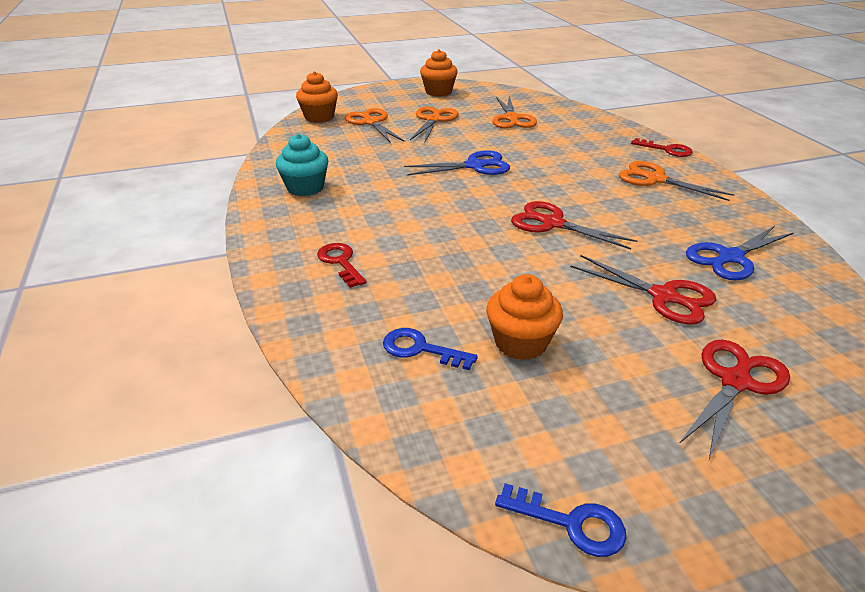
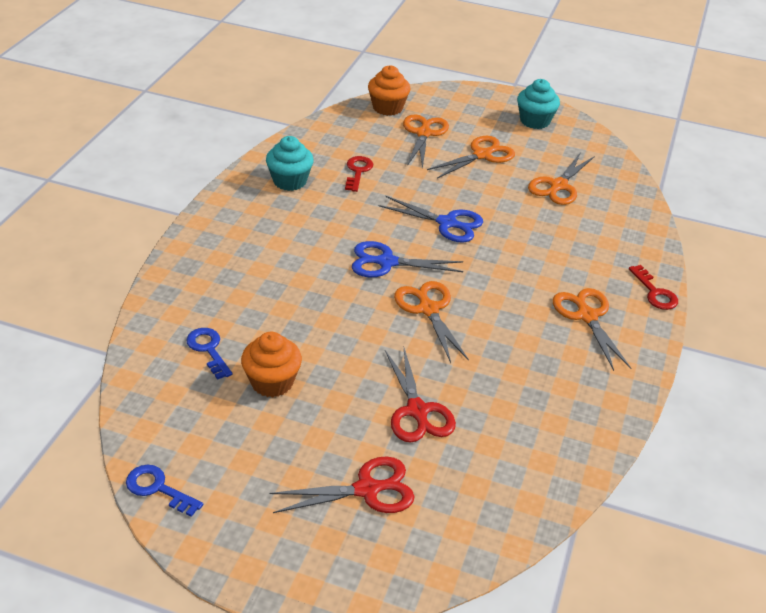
camera: 35 degrees right, 5 degrees up
(340, 262) = (237, 260): red key -> red key (357, 171)
(438, 92) = (535, 121): orange cupcake -> turquoise cupcake
(552, 223) = (428, 309): red scissors -> orange scissors
(571, 523) = (158, 488): blue key -> blue key turned 150 degrees clockwise
(730, 257) = (524, 415): blue scissors -> blue scissors (387, 262)

